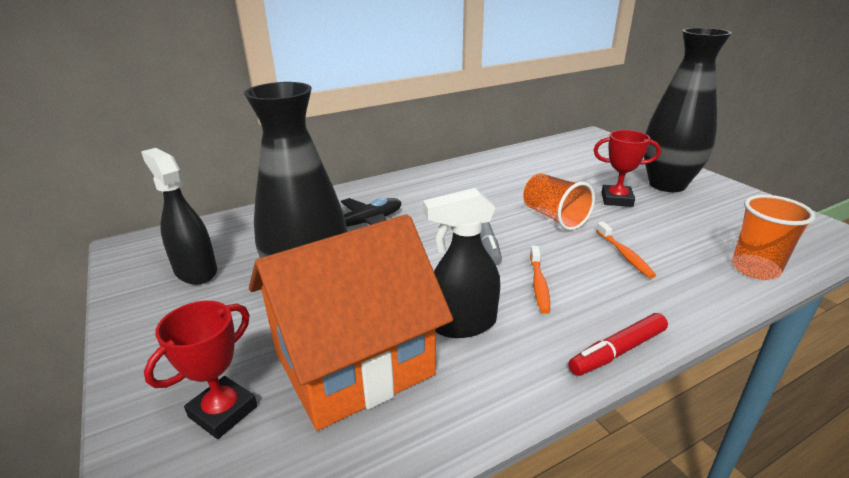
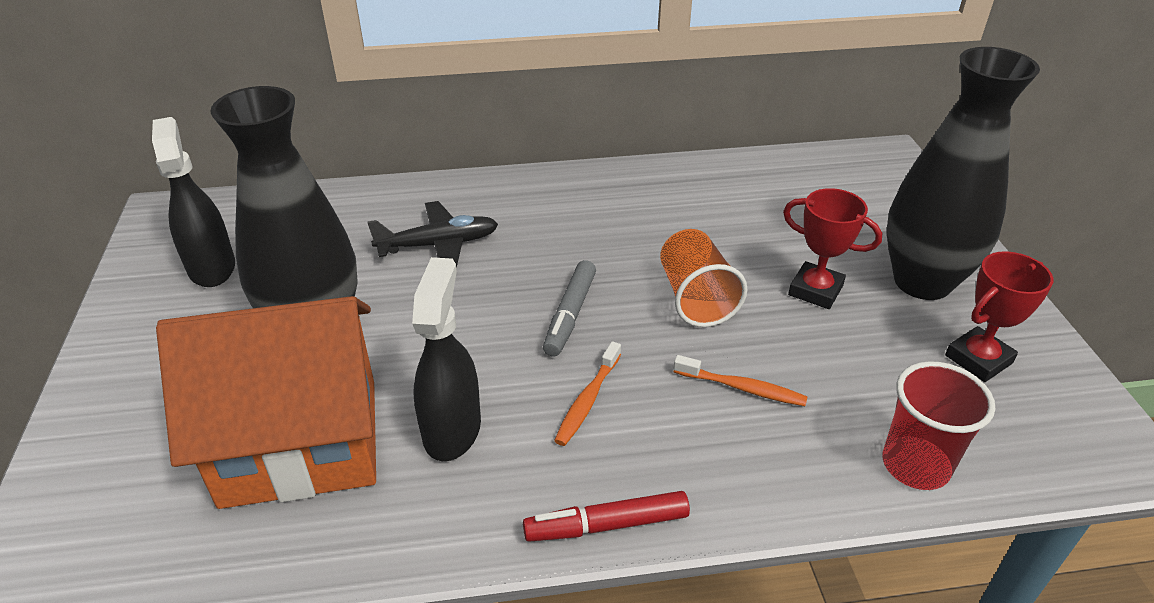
camera: 20 degrees right, 10 degrees up
(223, 411) = (146, 456): red trophy -> red trophy (978, 359)
(462, 324) = (452, 429): black spray bottle -> black spray bottle turned 90 degrees clockwise
(624, 255) = (742, 388): orange toothbrush -> orange toothbrush turned 75 degrees counterclockwise
(755, 269) = (915, 465): orange cup -> red cup

